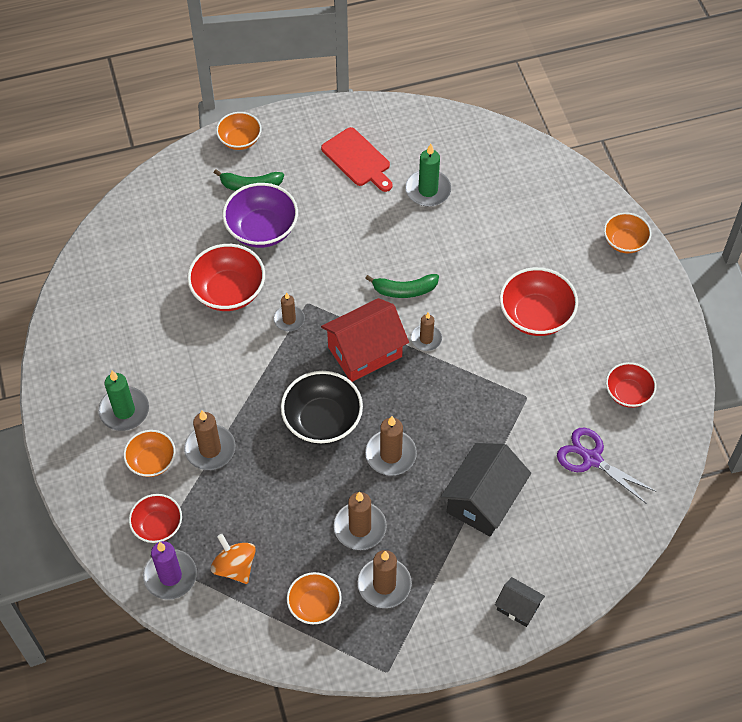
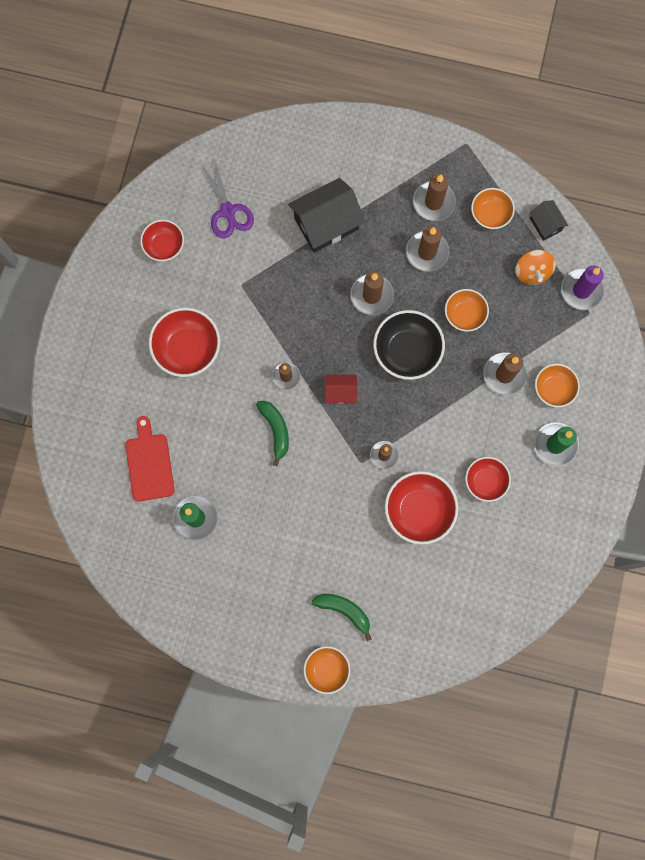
camera: 150 degrees left, 20 degrees up
(158, 526) = (573, 333): red bowl -> red bowl (485, 481)
(262, 229) = (359, 557): purple bowl -> none
(357, 159) = (235, 586): red cutting board -> red cutting board (149, 464)
(365, 352) = (340, 392): red house -> red house, size x0.52
(404, 290) = (275, 430): green banana -> green banana turned 45 degrees clockwise
(518, 607) = (351, 137): black house -> black house (545, 224)
(624, 242) = (70, 374): orange bowl -> orange bowl (464, 314)

